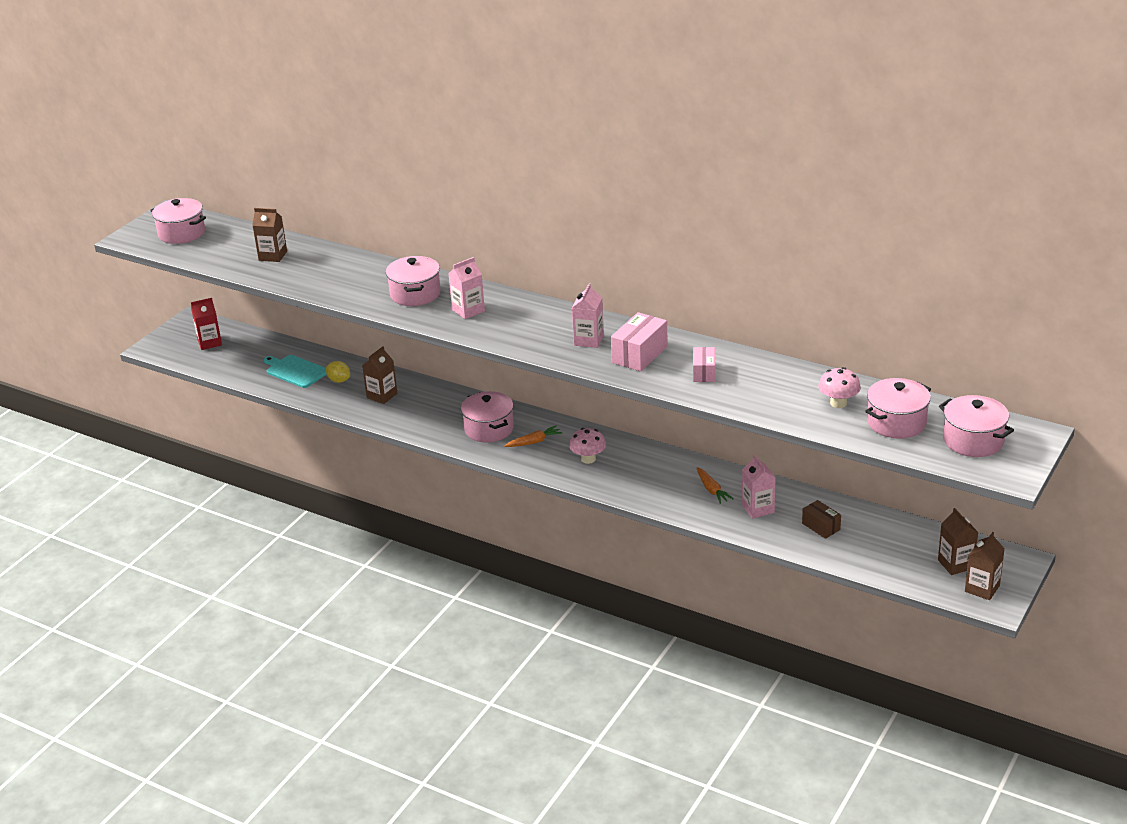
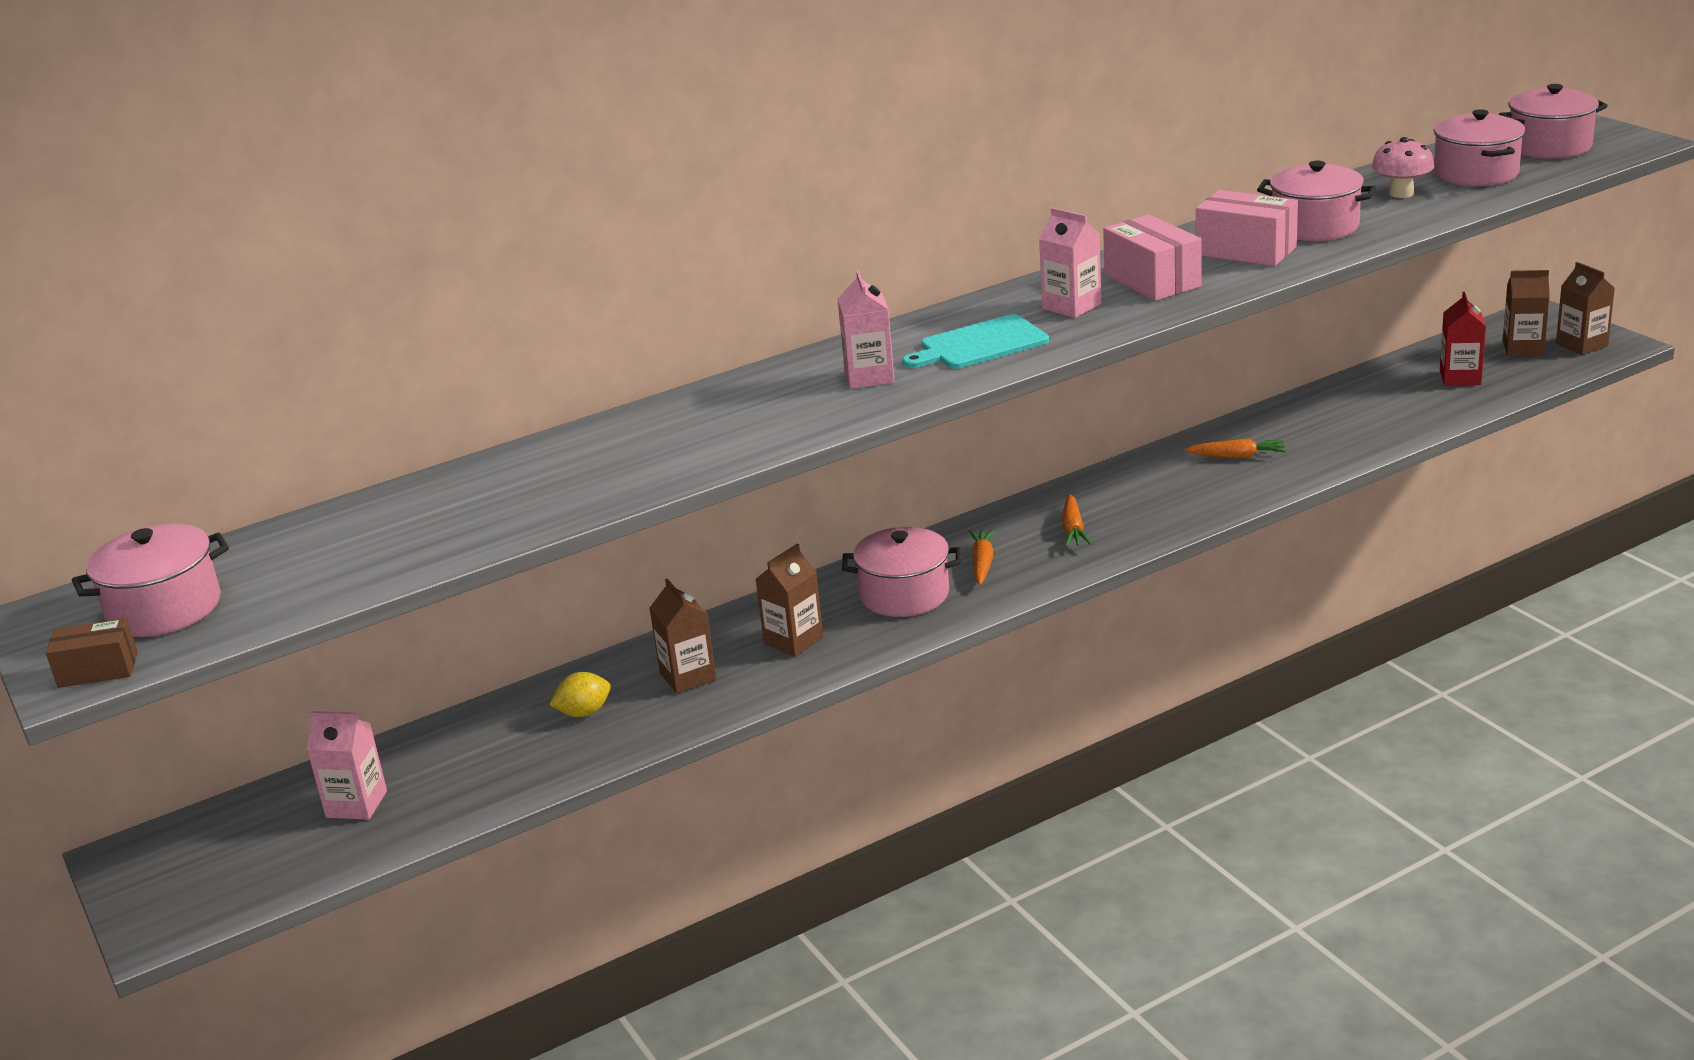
camera: 60 degrees left, 5 degrees down
(209, 342) = (248, 844): red carton -> red carton (1460, 377)
(273, 256) = (420, 521): brown carton -> brown carton (793, 640)
(295, 371) = (491, 755): turquoise cutting board -> turquoise cutting board (979, 344)
(415, 294) = (756, 411): pink pot -> pink pot (1315, 227)
(588, 459) = (1073, 529): pink mushroom -> orange carrot
(704, 372) = (1246, 251): pink box -> pink box, size x1.61
(758, 509) = (1309, 435): pink carton -> pink carton (356, 804)
(821, 526) = (1383, 405): brown box -> brown box (98, 670)

